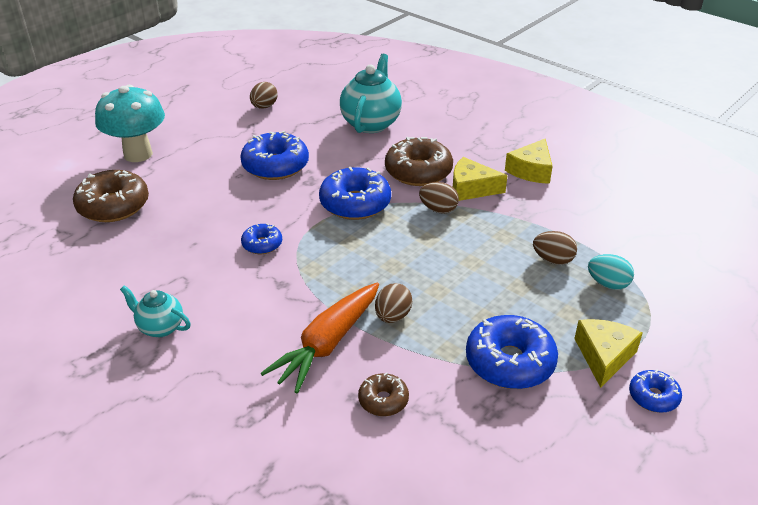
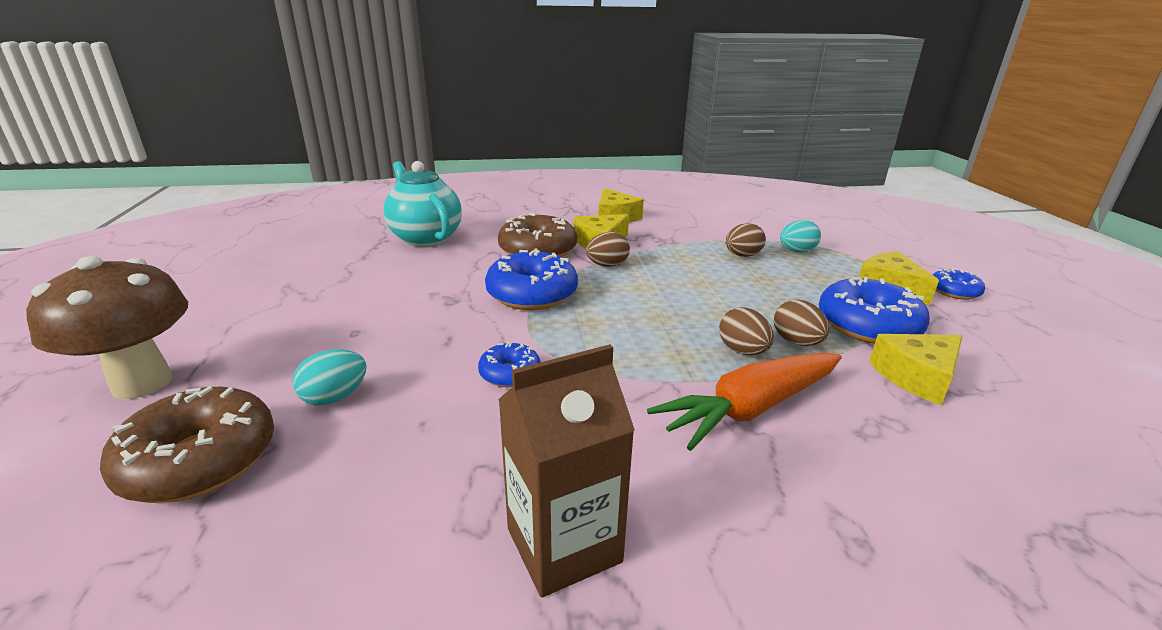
camera: 50 degrees left, 10 degrees down
(138, 154) = (142, 383): turquoise mushroom -> brown mushroom
(160, 327) = (564, 545): turquoise teapot -> brown carton
(184, 207) = (335, 397): none -> turquoise egg
(264, 107) = (273, 268): brown egg -> brown egg (796, 342)
(275, 166) = (386, 305): blue donut -> none
(328, 344) = (751, 409): orange carrot -> orange carrot turned 75 degrees clockwise
(383, 400) = (883, 415): brown donut -> none
(455, 405) = (917, 377): none -> yellow cheese

